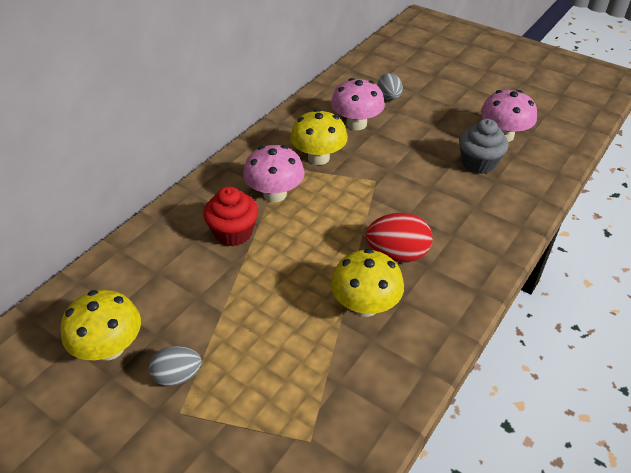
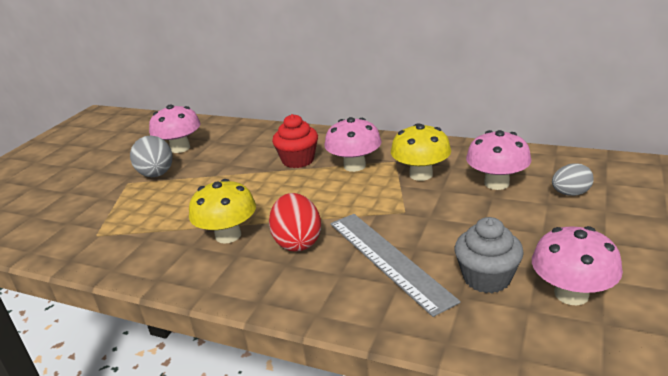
camera: 80 degrees right, 15 degrees down
(109, 347) = (180, 148): yellow mushroom -> pink mushroom
(177, 376) = (156, 175): grey egg -> grey egg, size x1.51
(442, 204) = (388, 259): none -> grey ruler

